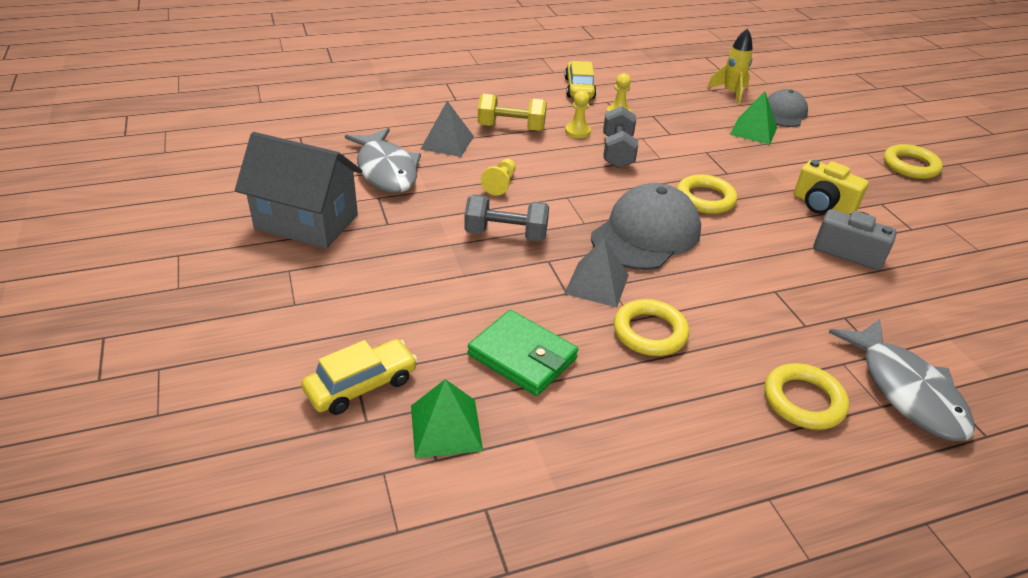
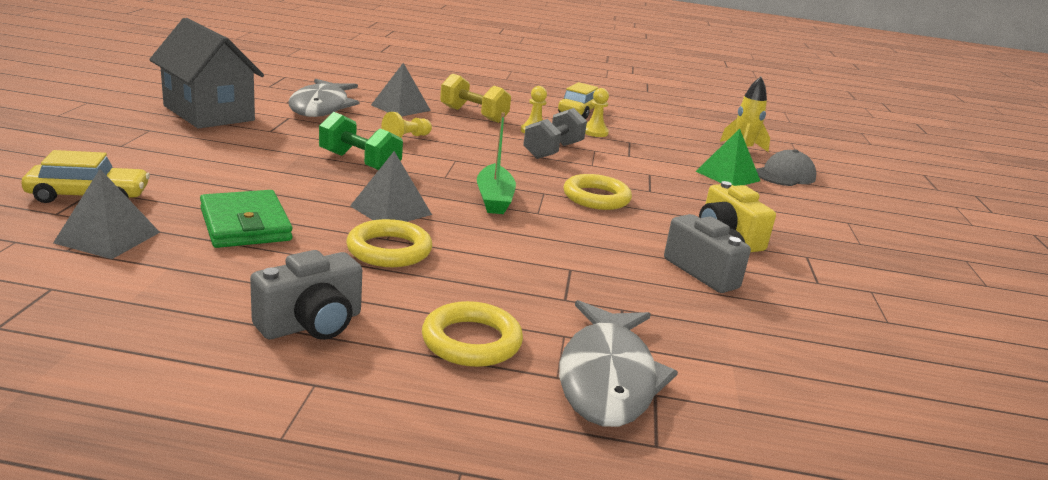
camera: 25 degrees right, 15 degrees down
(446, 427) = (108, 237): green pyramid -> grey pyramid
(506, 234) = (359, 162): grey dumbbell -> green dumbbell
(646, 234) = (494, 199): grey cap -> green boat
(698, 441) = (311, 324): none -> grey camera
(910, 166) = (891, 244): yellow ring -> none

